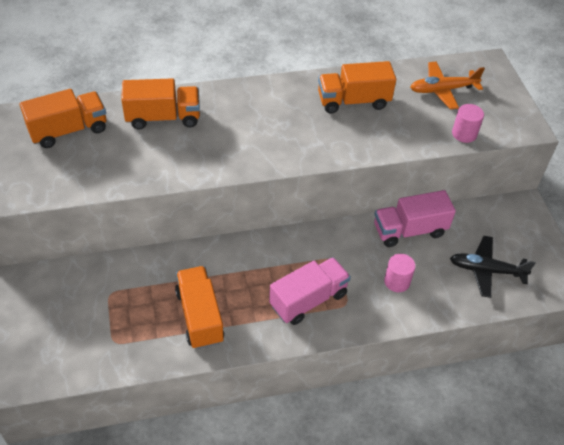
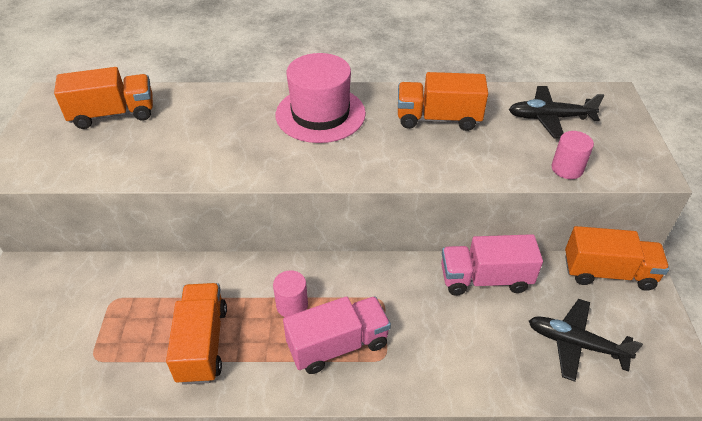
camera: 15 degrees right, 5 degrees down
(163, 117) = (218, 112): orange truck -> orange truck (608, 272)
(253, 108) = (320, 114): none -> pink hat
(397, 281) = (455, 340): pink cylinder -> pink cylinder (292, 305)
(442, 90) = (549, 118): orange plane -> black plane

